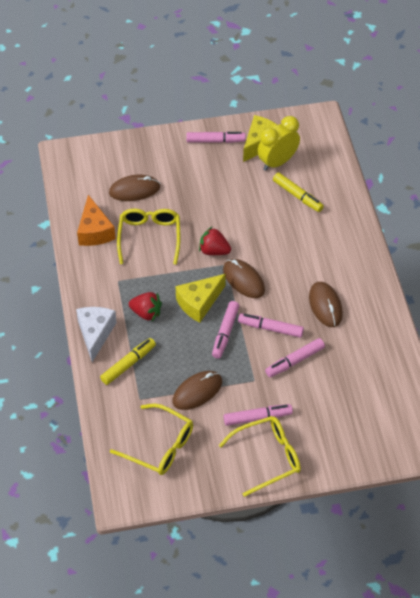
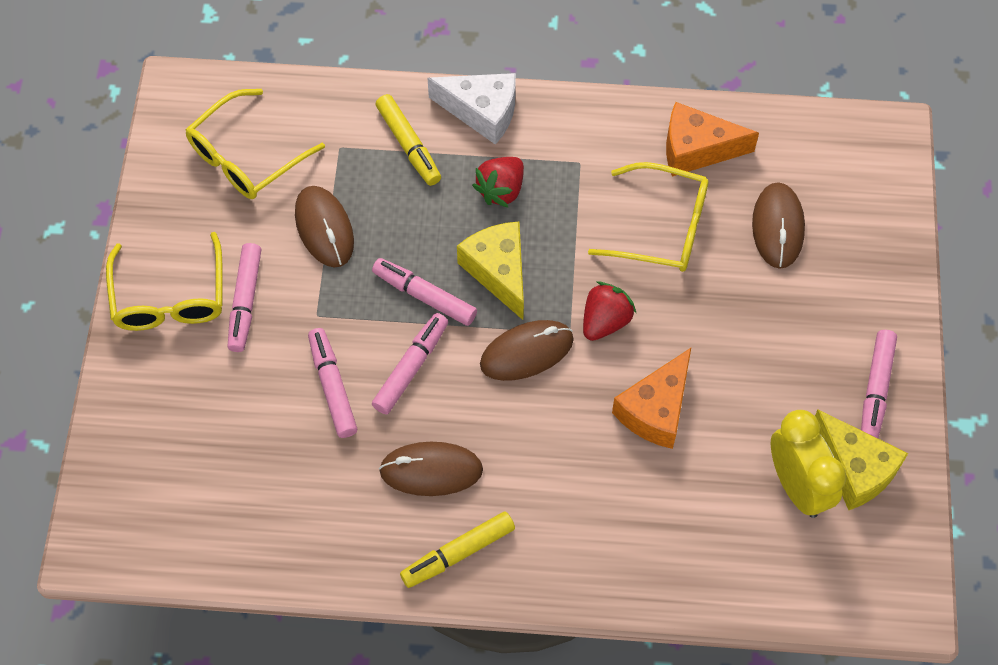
camera: 105 degrees right, 10 degrees up
(257, 221) = (655, 410): none -> orange cheese
(297, 196) = (702, 498): yellow marker -> yellow marker (458, 553)

